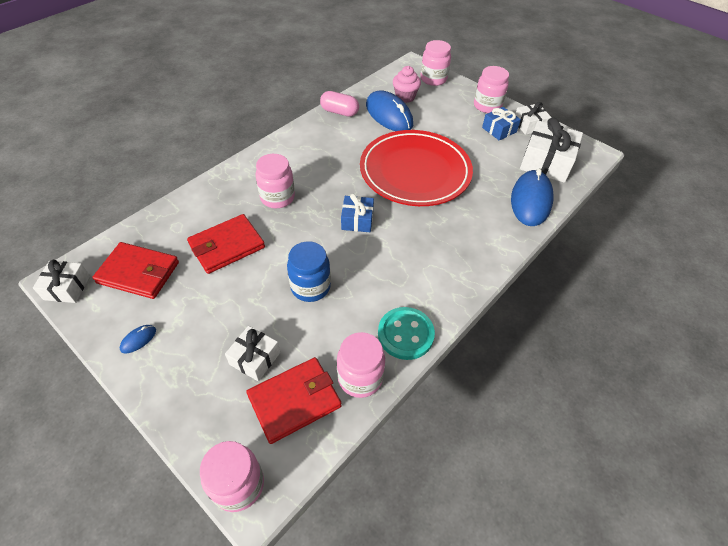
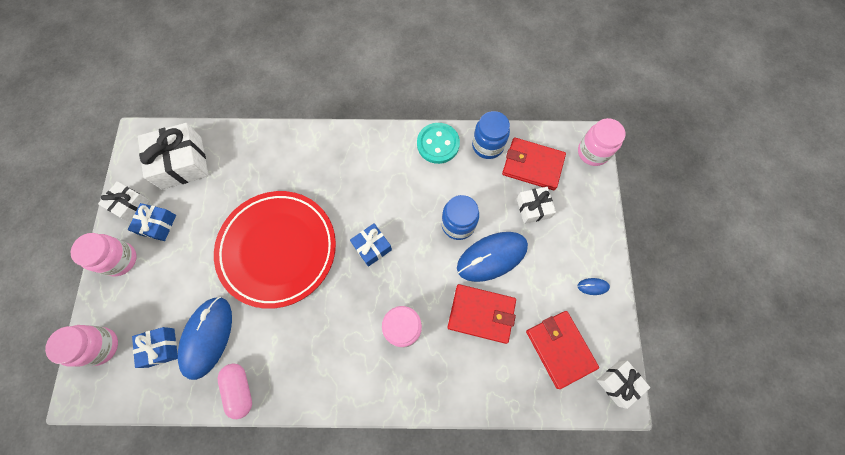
camera: 130 degrees left, 20 degrees up
(360, 378) = (487, 145): pink jar -> blue jar
(405, 97) = (161, 347): pink cupcake -> blue gift
(531, 200) = (244, 147): blue mouse -> blue mouse (492, 257)

